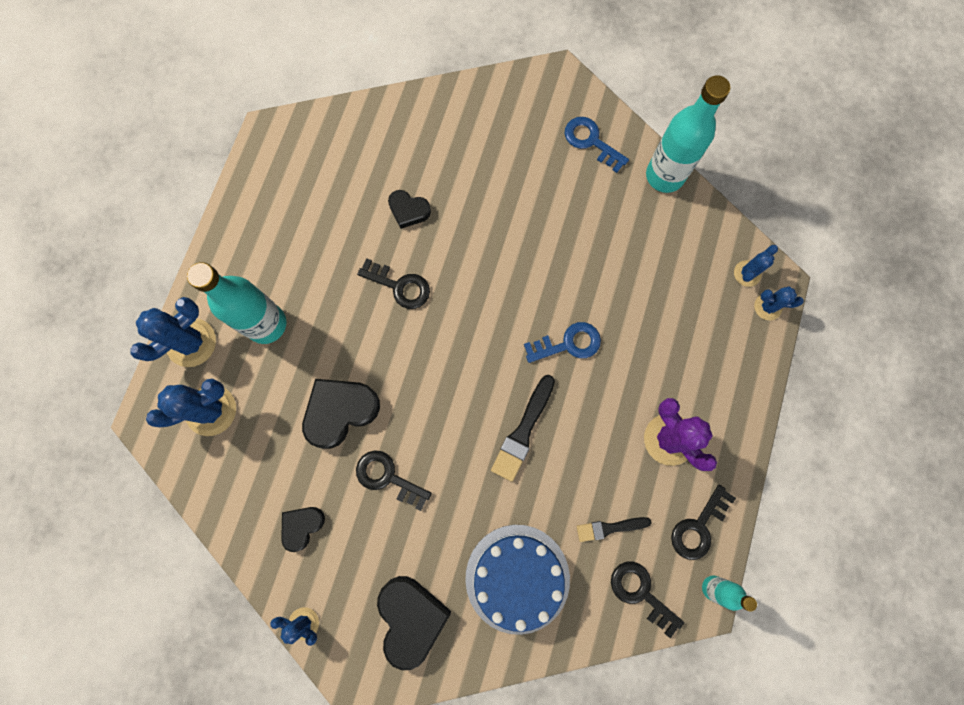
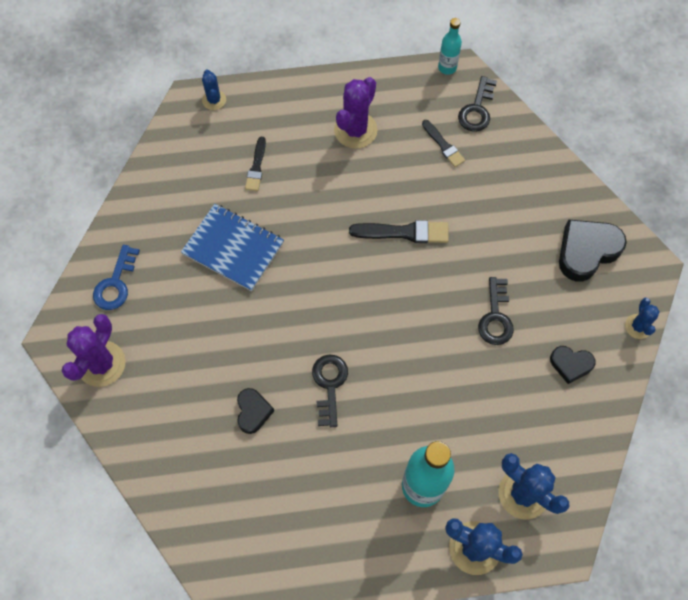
camera: 115 degrees left, 10 degrees down
(340, 411) = (464, 381): black heart -> none
(516, 104) = (101, 364): none -> purple cactus
(517, 578) = (515, 191): blue cake -> none
(568, 344) = (315, 228): blue key -> none
(580, 257) = (233, 248): none -> blue notebook
(664, 176) = (126, 212): turquoise bottle -> none
(665, 316) = (256, 167): none -> black brush
(698, 527) = (410, 90): black key -> none
(747, 273) = (191, 123): blue cactus -> none

